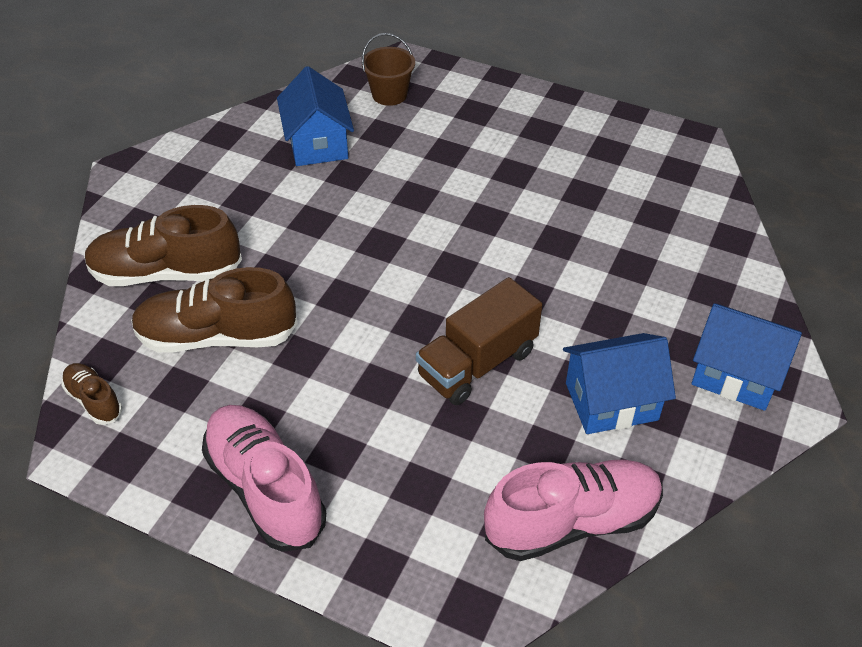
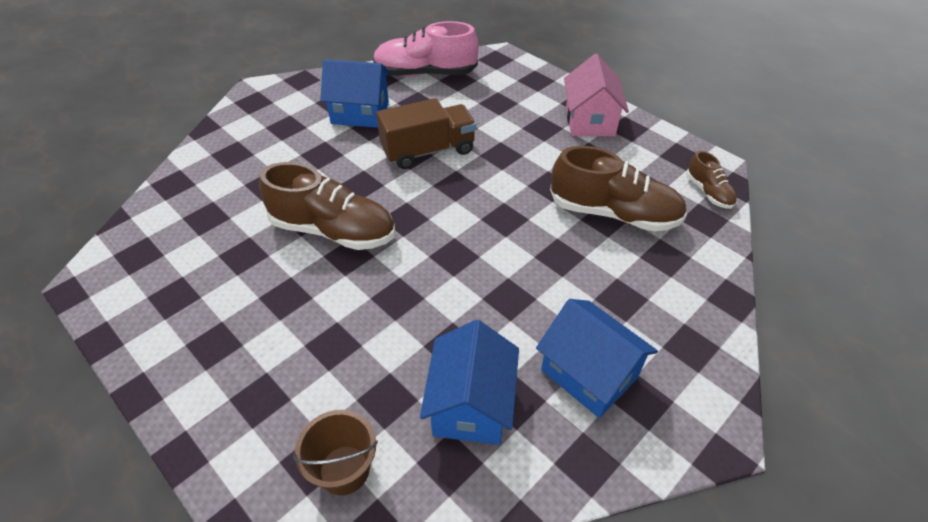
camera: 160 degrees left, 0 degrees up
(166, 273) = (657, 280): brown shoe -> brown shoe (333, 230)
(265, 488) = (590, 121): pink shoe -> pink house
(736, 375) = (274, 108): blue house -> blue house (589, 374)

